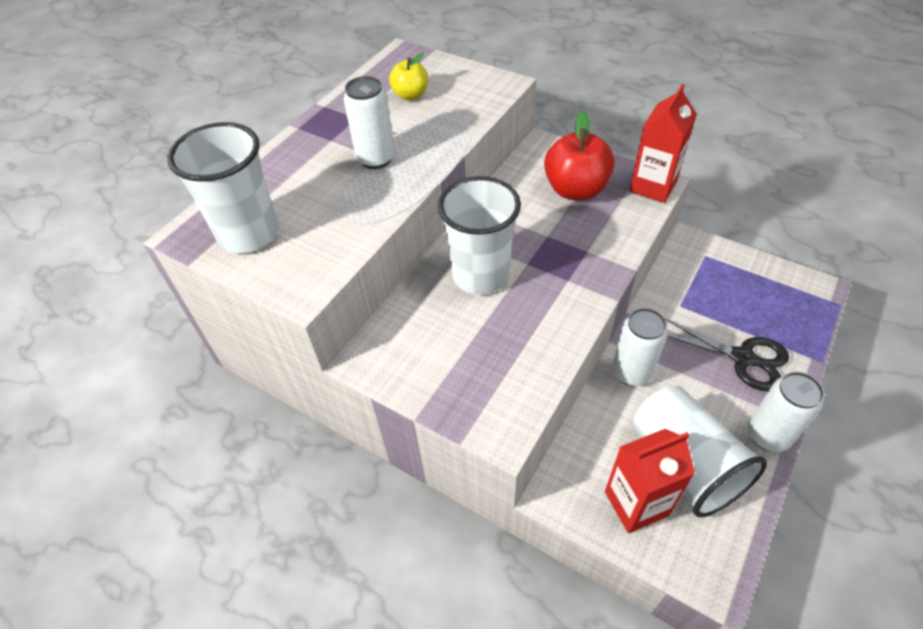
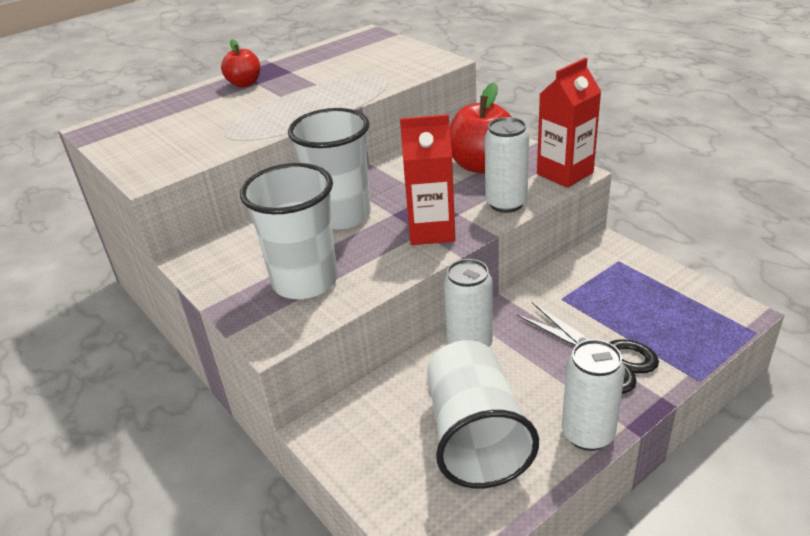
camera: 20 degrees right, 15 degrees down
(248, 233) = (139, 134): white cup -> white cup (305, 281)
(317, 142) = (244, 84): none -> red apple
(376, 159) = (283, 99): white can -> white can (506, 203)
(410, 95) = (350, 61): yellow apple -> none
(636, 503) = (399, 459): red carton -> red carton (431, 231)

